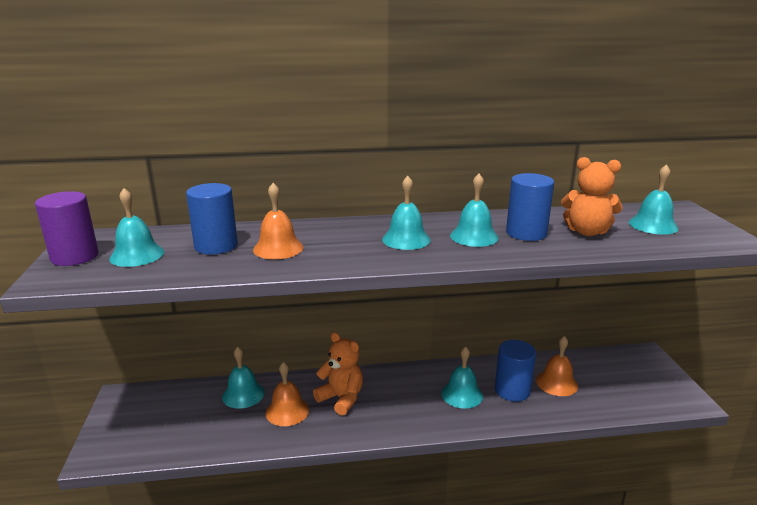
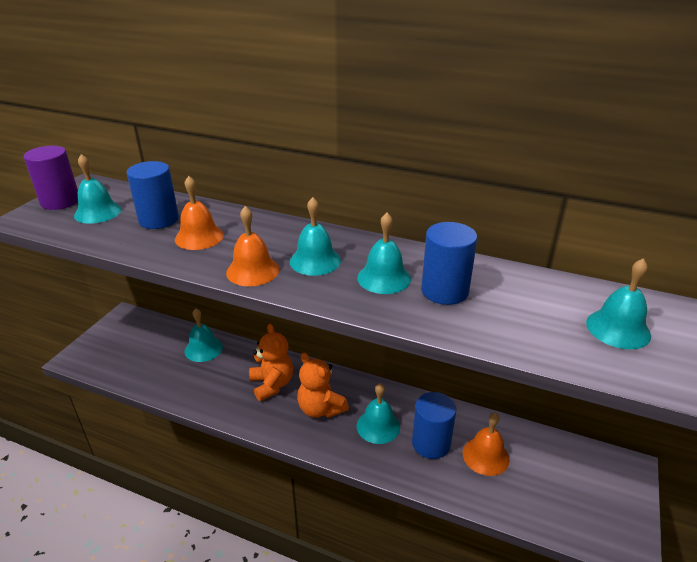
camera: 30 degrees right, 10 degrees up
(287, 411) = (222, 378): orange bell -> orange bell (252, 271)
(587, 232) = (517, 311): orange teddy bear -> orange teddy bear (320, 409)

